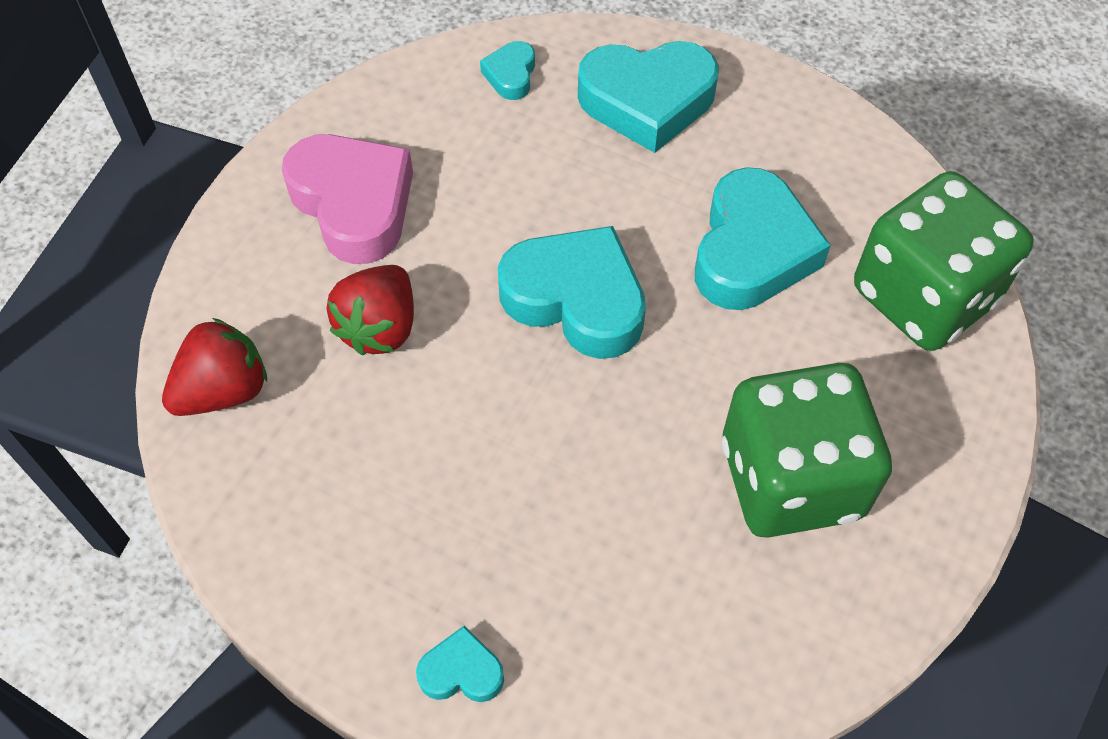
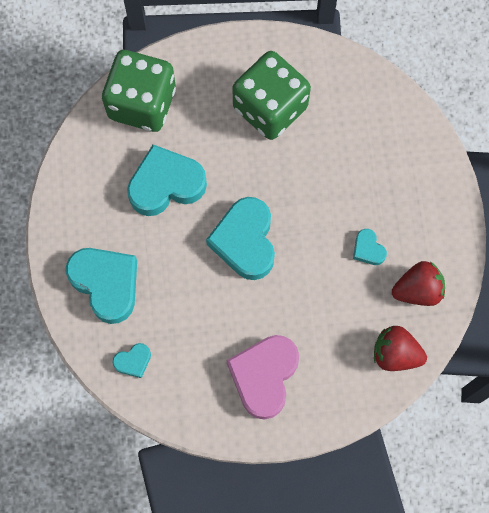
camera: 125 degrees left, 15 degrees up
(380, 328) = (319, 313): red strawberry -> red strawberry (417, 290)
(461, 671) = (433, 175): turquoise heart -> turquoise heart (368, 249)

